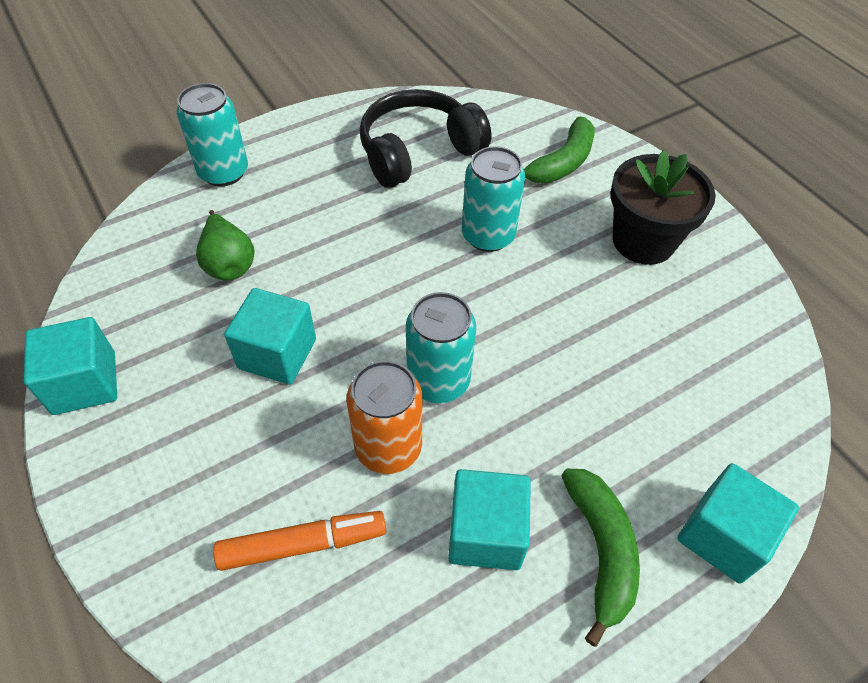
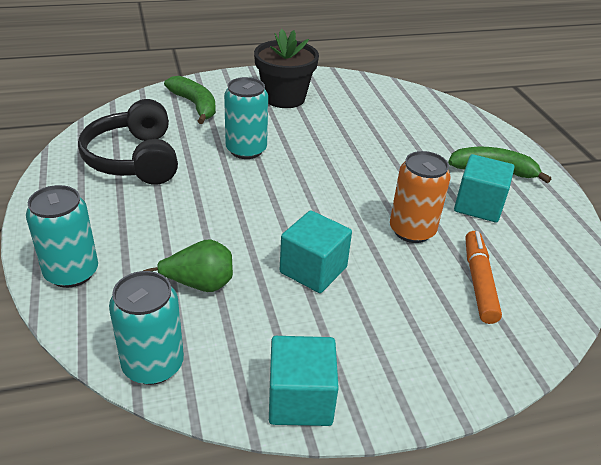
camera: 75 degrees left, 15 degrees down
(438, 381) = (365, 199): turquoise can -> turquoise can (153, 364)
(722, 536) = (488, 133): turquoise cube -> none

